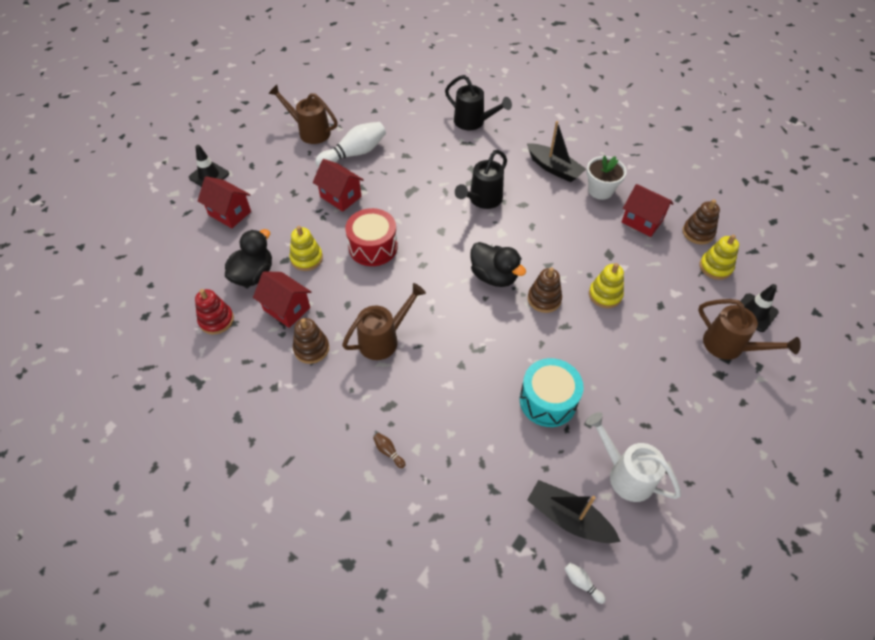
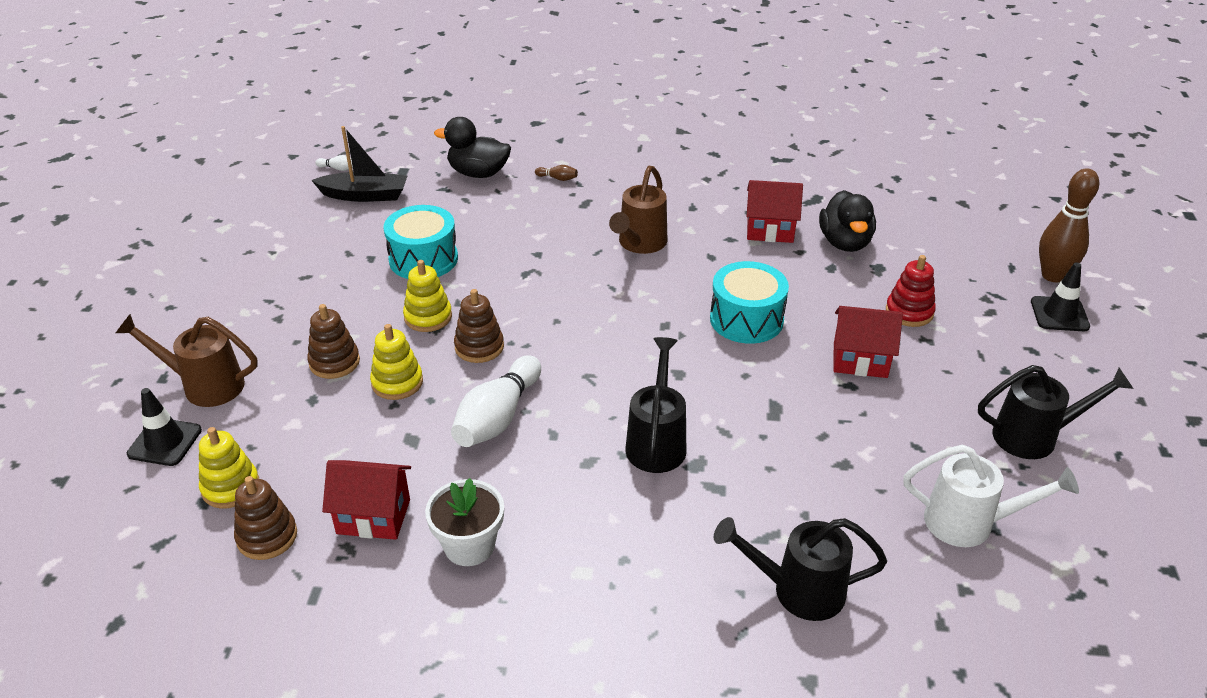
camera: 150 degrees right, 15 degrees down
(175, 197) = (1053, 275): none -> brown bowling pin
(216, 320) = (826, 198): red stacking toy -> red stacking toy (909, 312)
(229, 213) = (963, 285): red house -> none
(306, 258) = (809, 278): yellow stacking toy -> yellow stacking toy (428, 317)
(310, 131) = (1034, 436): brown watering can -> black watering can
(311, 348) = (705, 212): brown stacking toy -> brown stacking toy (334, 362)
(354, 154) = (922, 430): white bowling pin -> white bowling pin (498, 417)
(373, 247) = (746, 319): red drum -> turquoise drum
(494, 276) = (562, 347): black duck -> black duck (478, 173)
(554, 168) = (576, 554): black boat -> none
(625, 474) = (318, 236): white watering can -> white watering can (969, 523)

